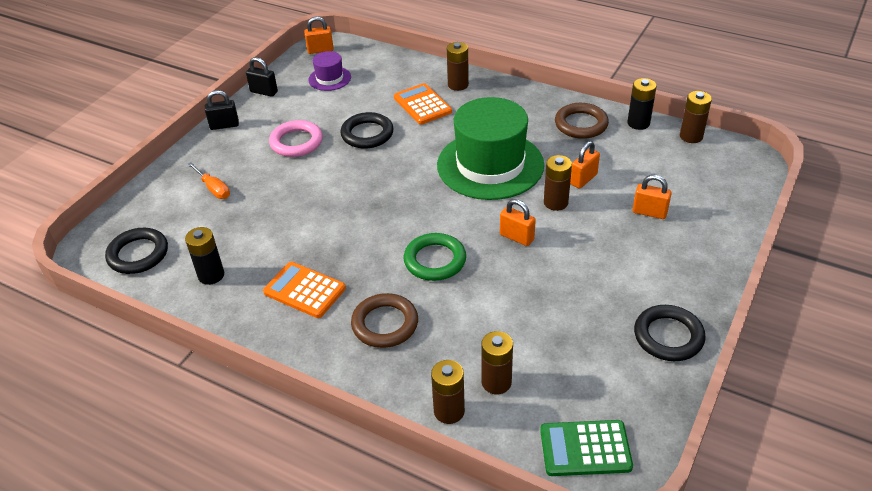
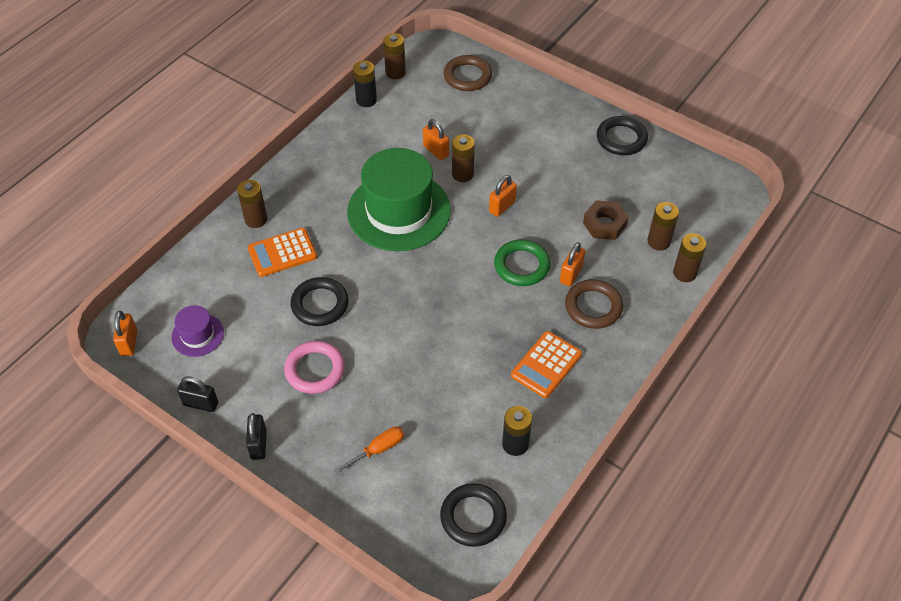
camera: 85 degrees left, 10 degrees up
(264, 92) = (201, 404): black padlock -> black padlock turned 75 degrees clockwise
(512, 327) = (604, 224): none -> brown nut
(581, 124) = (356, 138): brown ring -> brown ring (467, 76)
(585, 449) = (717, 202): green calculator -> none
(649, 212) = (487, 119): orange padlock -> orange padlock (571, 274)

